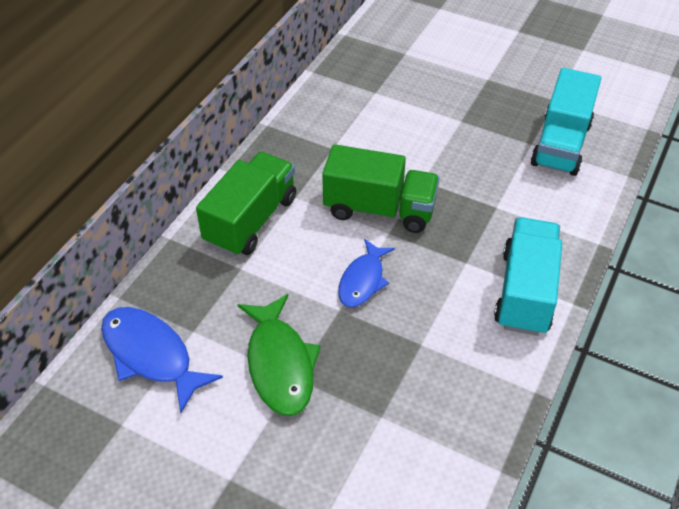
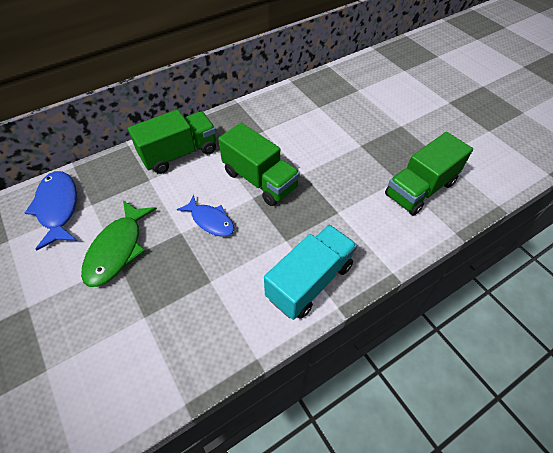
camera: 30 degrees right, 5 degrees up
(363, 280) = (210, 221): blue fish -> blue fish turned 105 degrees counterclockwise
(561, 144) = (420, 189): turquoise truck -> green truck

